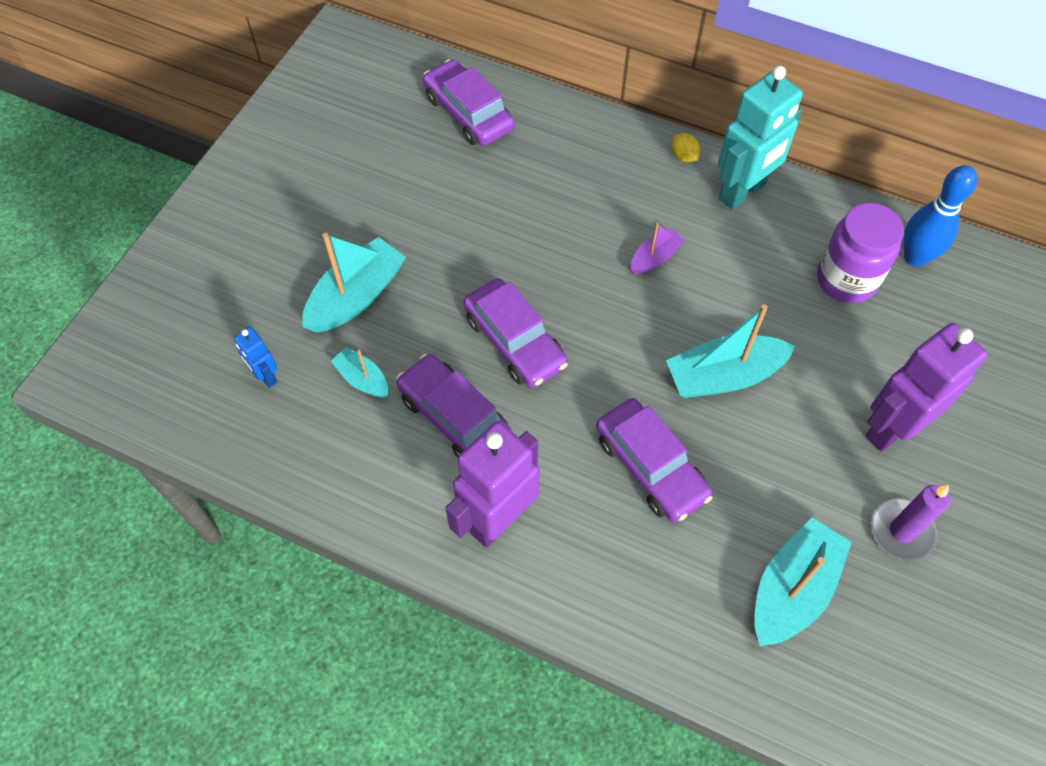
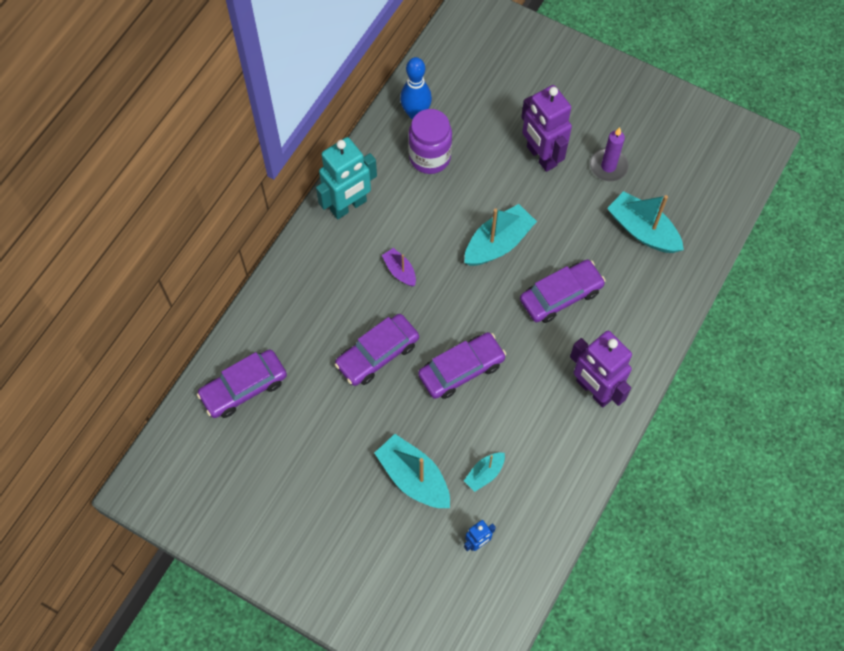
camera: 85 degrees left, 5 degrees up
(455, 417) = (518, 412): purple car -> purple car (377, 354)
(684, 156) = (310, 239): yellow lemon -> none
(723, 376) = (498, 243): turquoise boat -> turquoise boat turned 120 degrees counterclockwise
(742, 192) = (348, 206): turquoise robot -> turquoise robot turned 90 degrees clockwise

